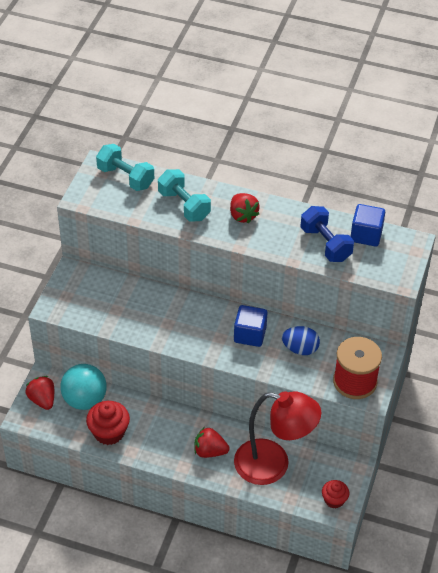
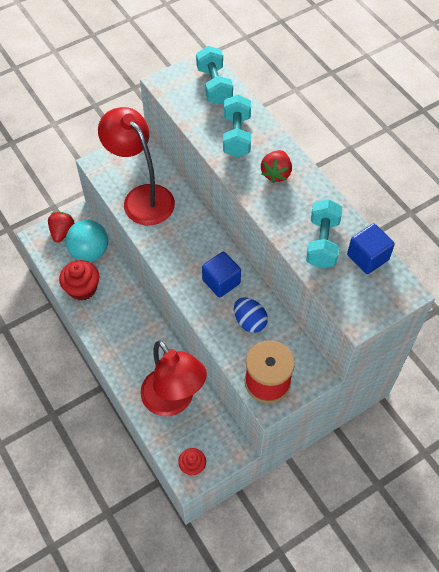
camera: 40 degrees right, 10 degrees up
(120, 311) = (142, 197): none -> red lamp
(209, 451) = (138, 355): red strawberry -> none
(325, 244) = (322, 243): blue dumbbell -> turquoise dumbbell

